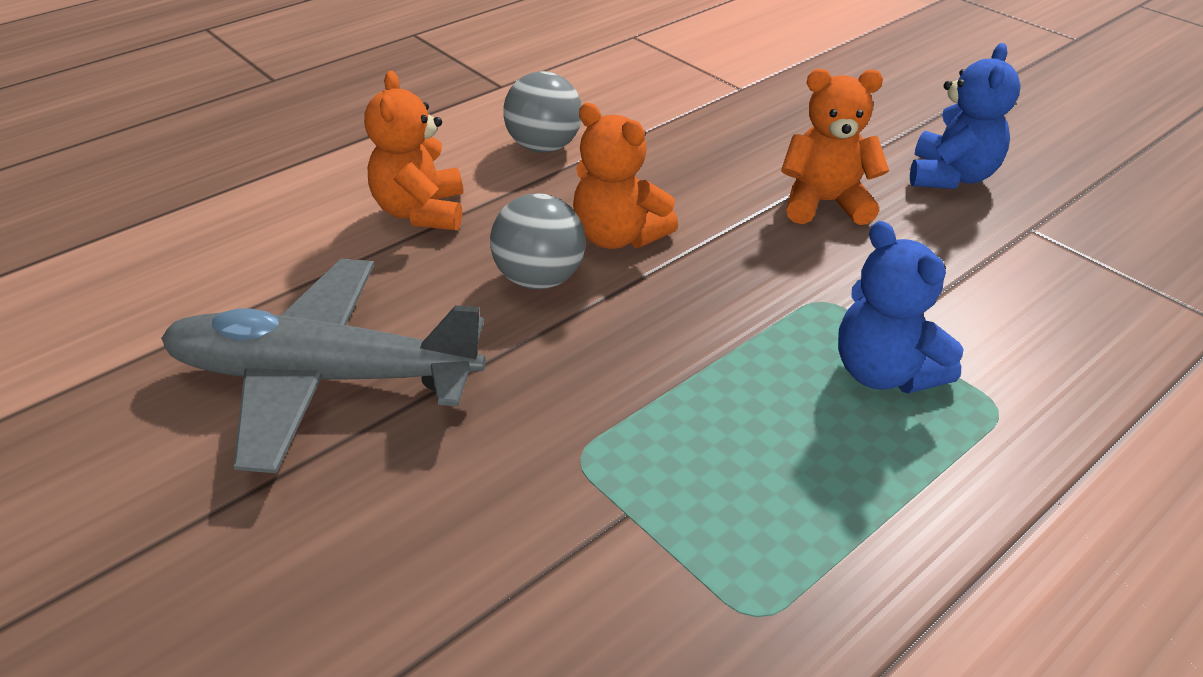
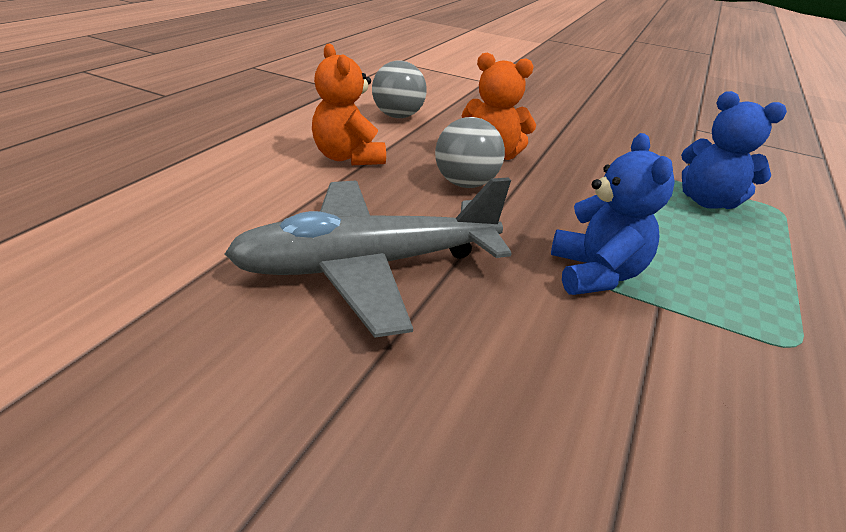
camera: 25 degrees left, 5 degrees down
(824, 203) = (587, 128): orange teddy bear -> none
(951, 176) = (634, 110): blue teddy bear -> blue teddy bear (595, 273)

